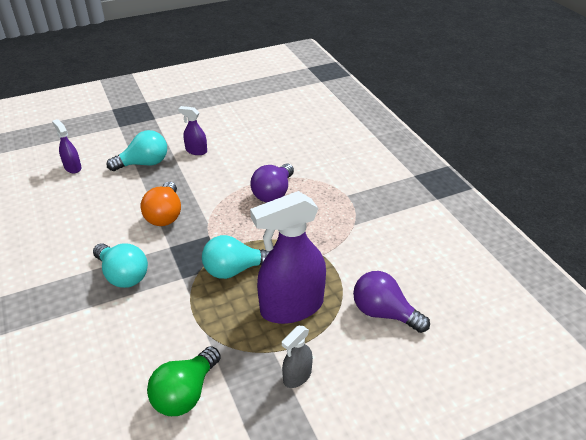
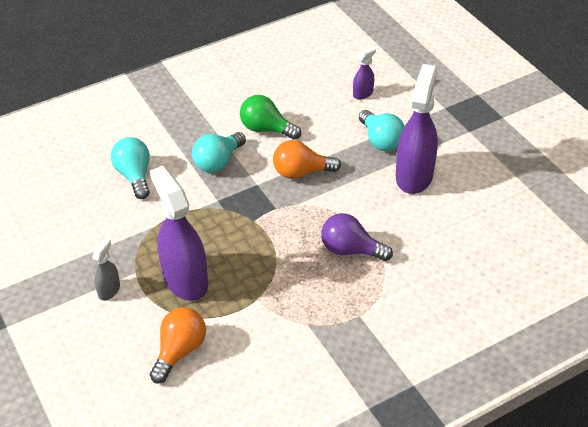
camera: 85 degrees right, 5 degrees up
(185, 393) = (96, 224): green light bulb -> green light bulb (266, 129)
(196, 151) = (414, 176): purple spray bottle -> purple spray bottle, size x2.14
(235, 270) = (230, 234): turquoise light bulb -> turquoise light bulb (135, 176)
(297, 376) = (109, 290): grey spray bottle -> grey spray bottle turned 75 degrees clockwise
(384, 313) = (180, 351): purple light bulb -> orange light bulb

